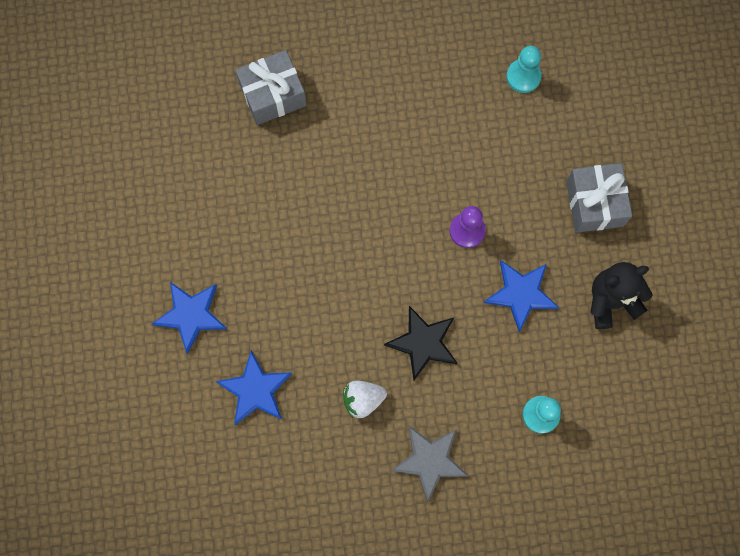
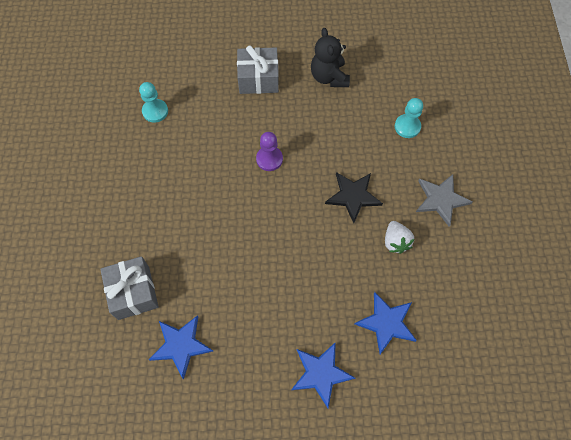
camera: 85 degrees left, 10 degrees down
(521, 294) = (320, 130): blue star -> blue star (181, 345)

